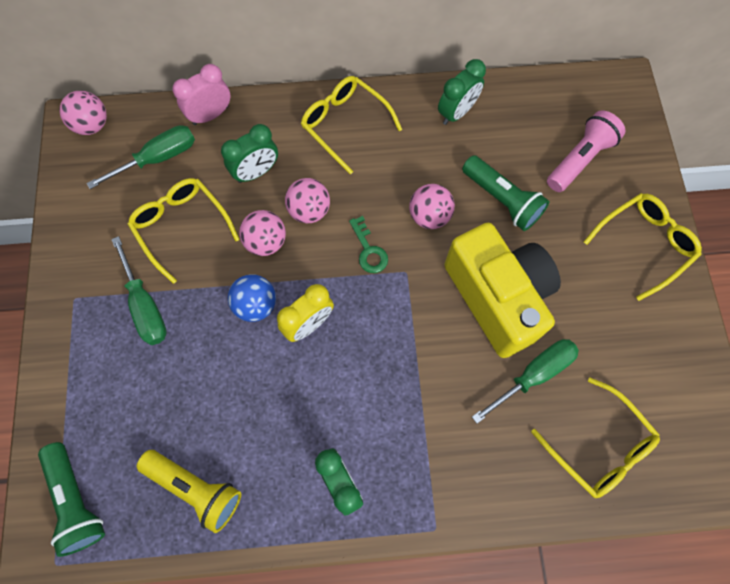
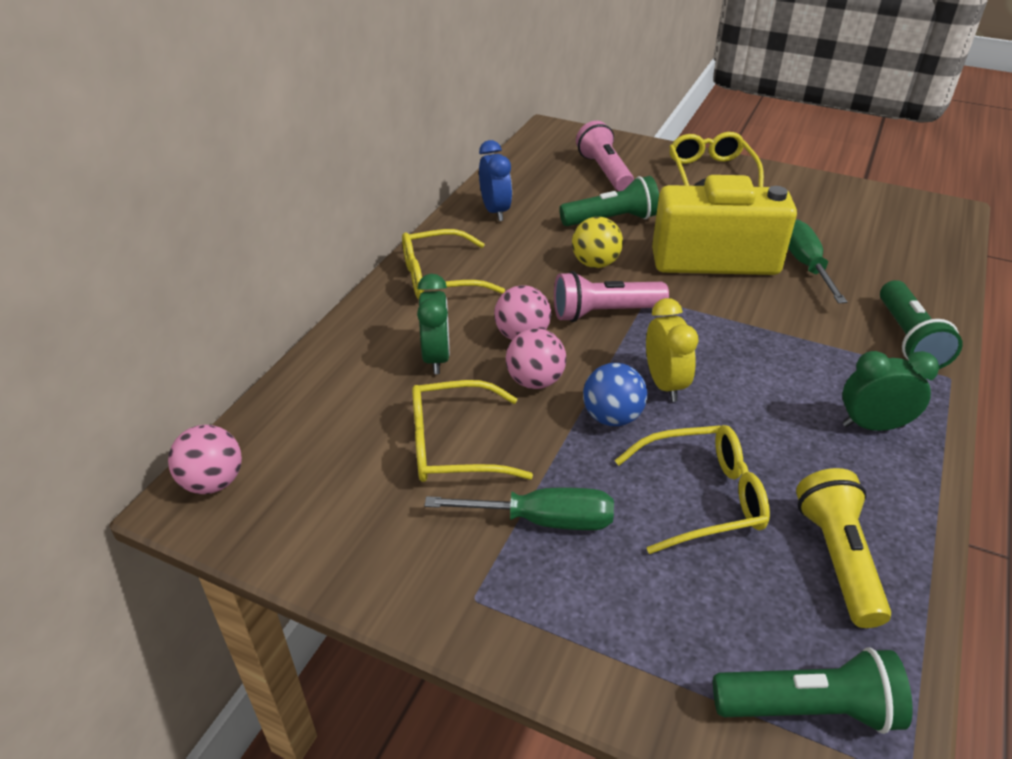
camera: 60 degrees left, 30 degrees down
(157, 159) = (334, 434): green screwdriver -> none
(195, 488) = (837, 558): yellow flashlight -> yellow flashlight turned 60 degrees counterclockwise
(211, 115) = (321, 367): pink clock -> none
(369, 250) = (604, 312): green key -> pink flashlight
(429, 216) = (595, 263): pink ball -> yellow ball
(456, 113) = (495, 211): green clock -> blue clock
(470, 486) = (908, 339): none -> green flashlight
(598, 446) = (892, 256): yellow glasses -> yellow glasses (702, 497)

